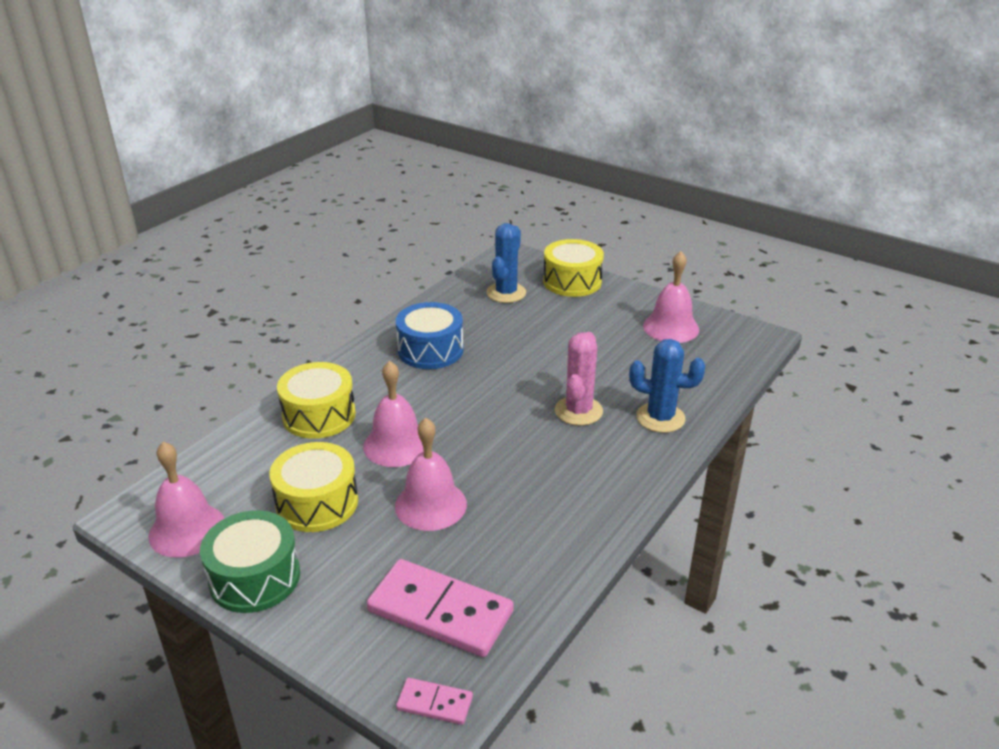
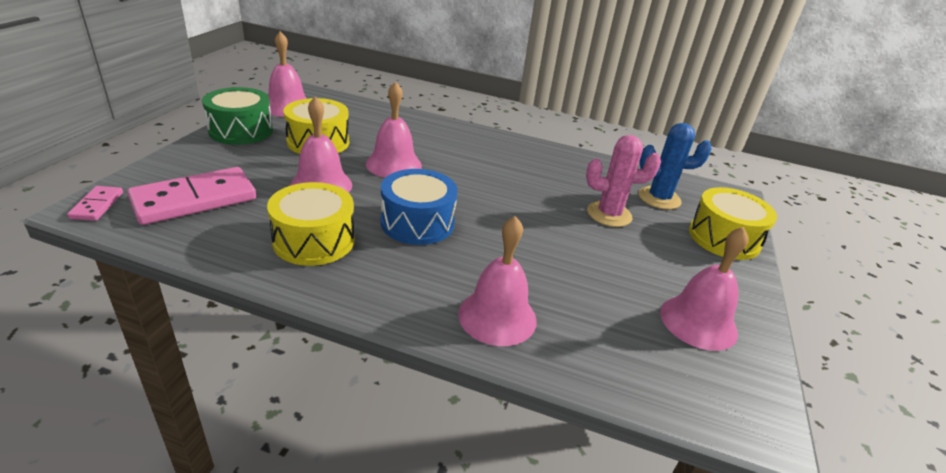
camera: 70 degrees right, 0 degrees up
(319, 415) = (419, 132): yellow drum -> yellow drum (314, 240)
(430, 350) = (532, 167): blue drum -> blue drum (417, 222)
(440, 611) = (194, 200): pink domino -> pink domino turned 45 degrees clockwise
(578, 411) = (482, 254): pink cactus -> pink cactus (609, 214)
(660, 418) = (497, 316): blue cactus -> pink bell

